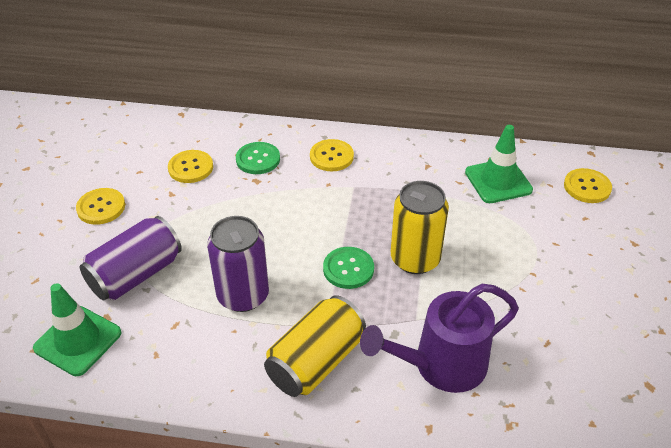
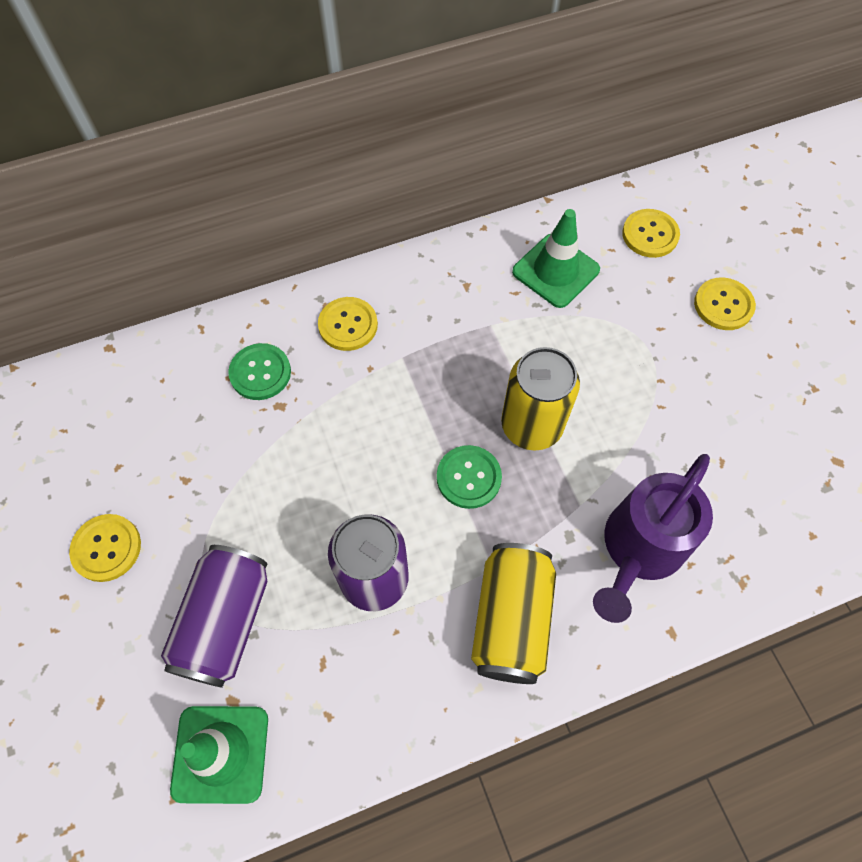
camera: 30 degrees left, 20 degrees up
(190, 168) = (182, 427): yellow button -> yellow button (723, 305)

